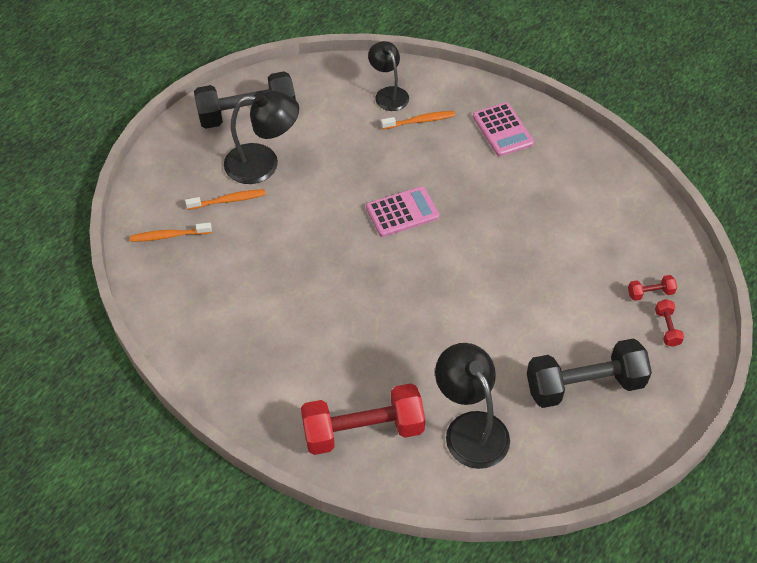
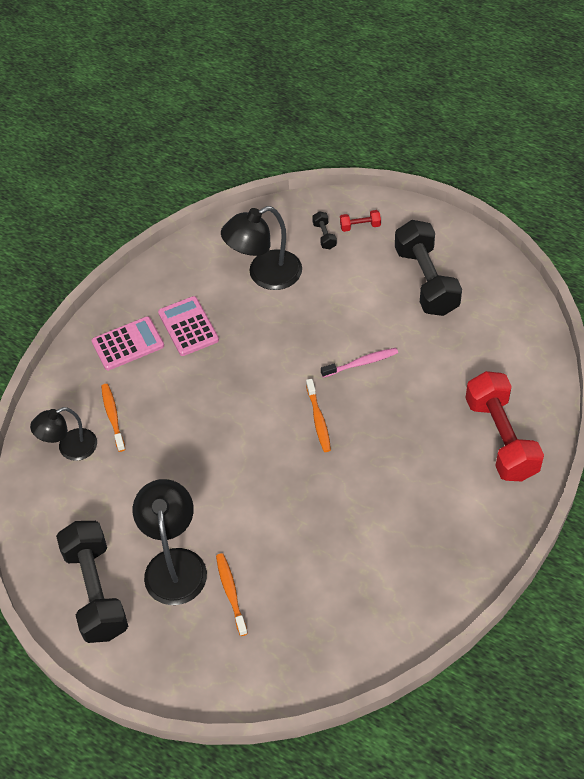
camera: 90 degrees left, 0 degrees up
(169, 236) = (285, 648): orange toothbrush -> orange toothbrush (318, 419)
(402, 212) = (241, 424): pink calculator -> pink calculator (188, 326)
(470, 313) = (361, 363): none -> pink toothbrush
(470, 428) = (483, 358): black lamp -> black lamp (265, 275)
(650, 293) = (324, 236): red dumbbell -> black dumbbell

